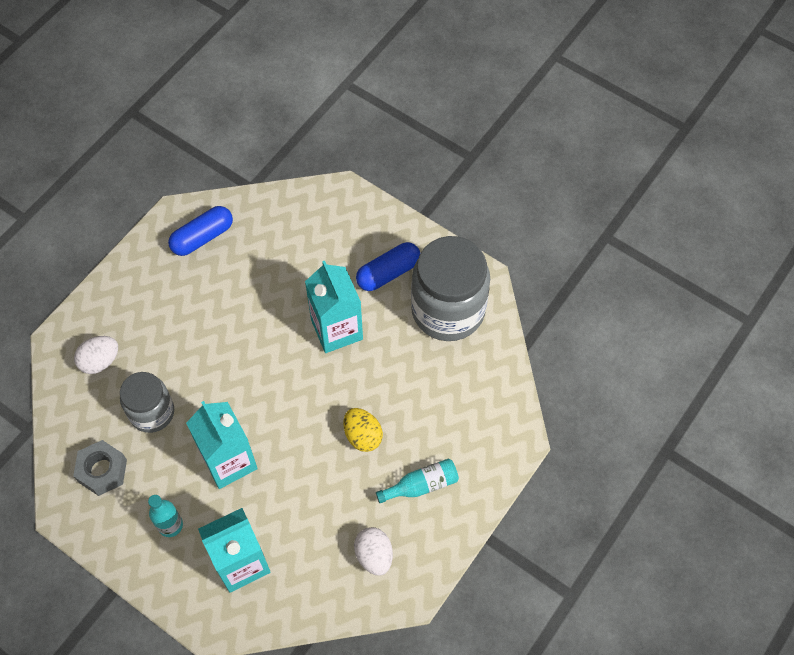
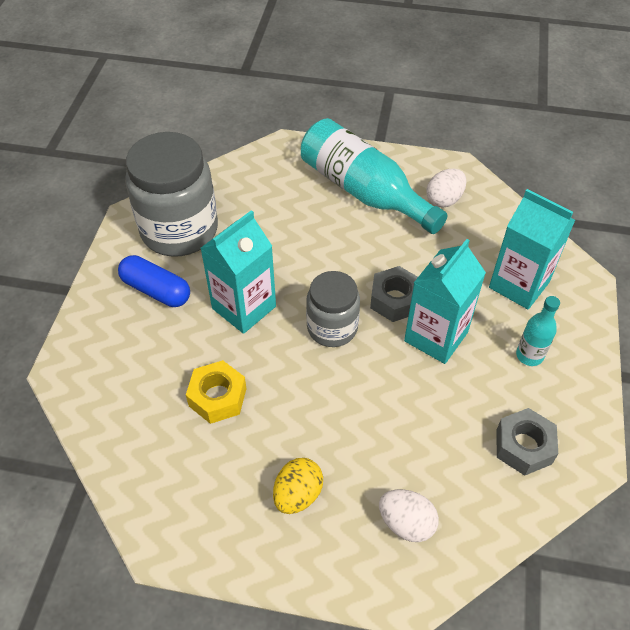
camera: 115 degrees left, 10 degrees down
(152, 412) = (431, 432): grey jar -> grey jar (332, 328)
(202, 237) = (182, 494): blue capsule -> none
(264, 282) = (217, 397): none -> yellow nut
(282, 448) = (395, 300): none -> grey nut
(363, 436) = (344, 245): yellow egg -> yellow egg (298, 494)
(421, 485) = (363, 191): turquoise bottle -> turquoise bottle, size x2.10

